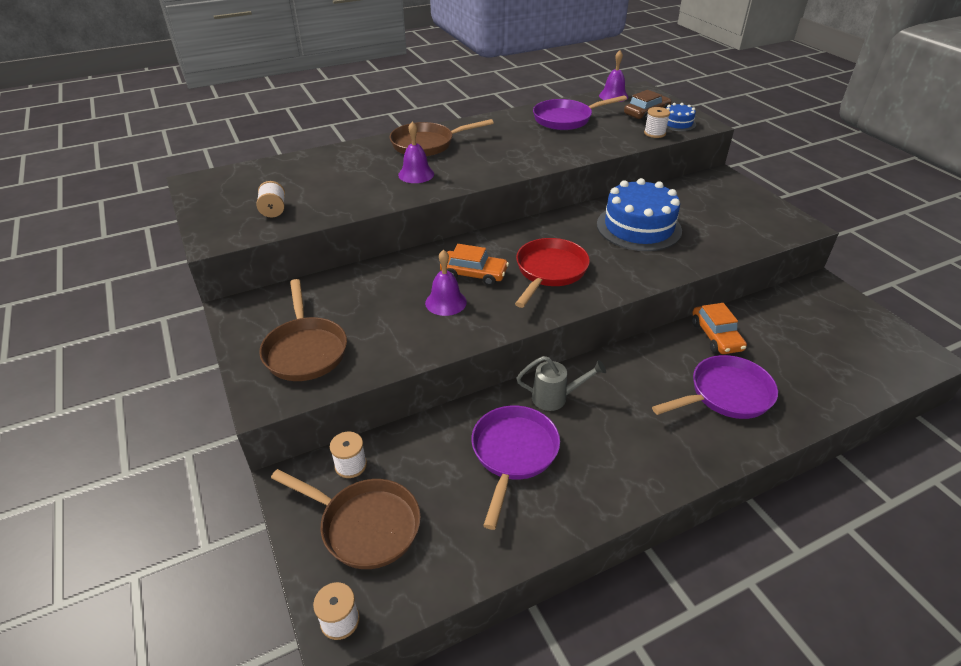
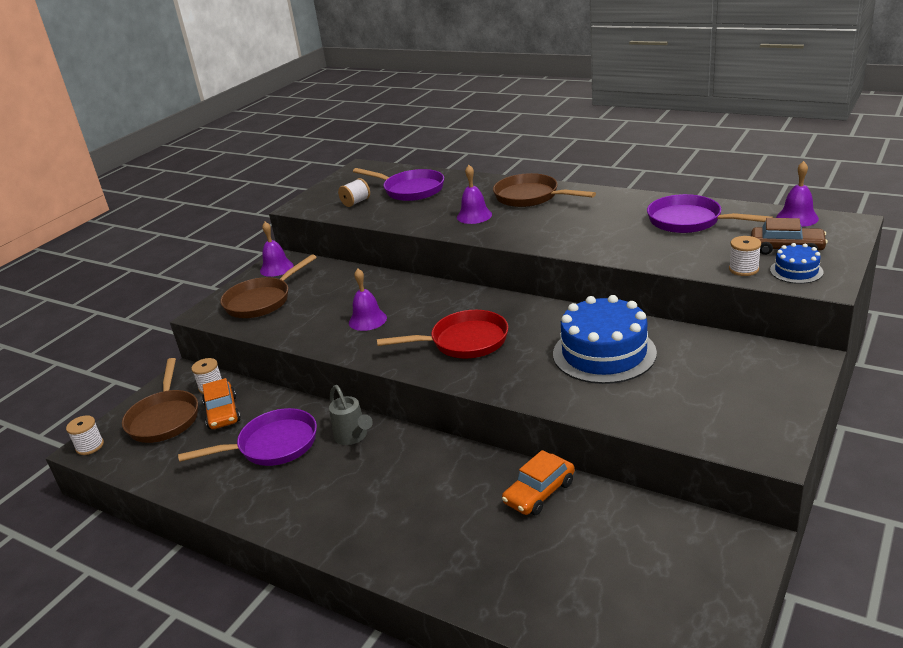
camera: 60 degrees right, 10 degrees down
(249, 317) = (276, 268): none -> purple bell
(474, 274) = (418, 313): orange car -> orange car (222, 413)
(725, 394) = (449, 530): purple pan -> purple pan (410, 190)

